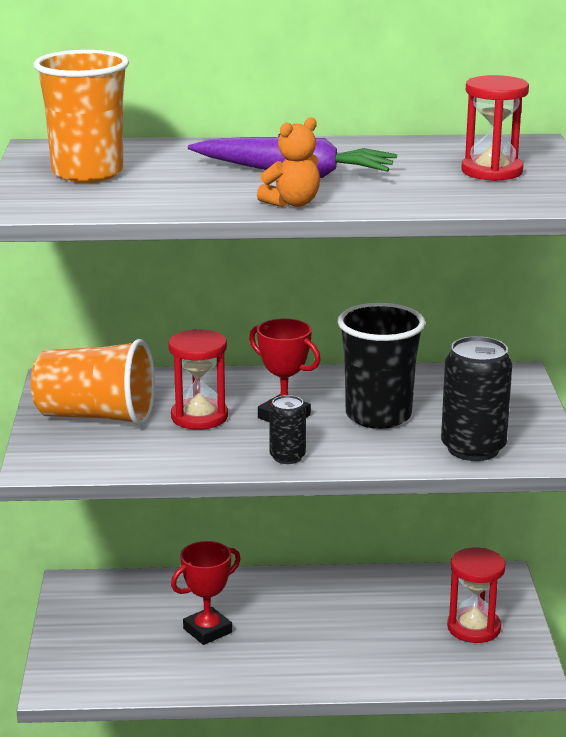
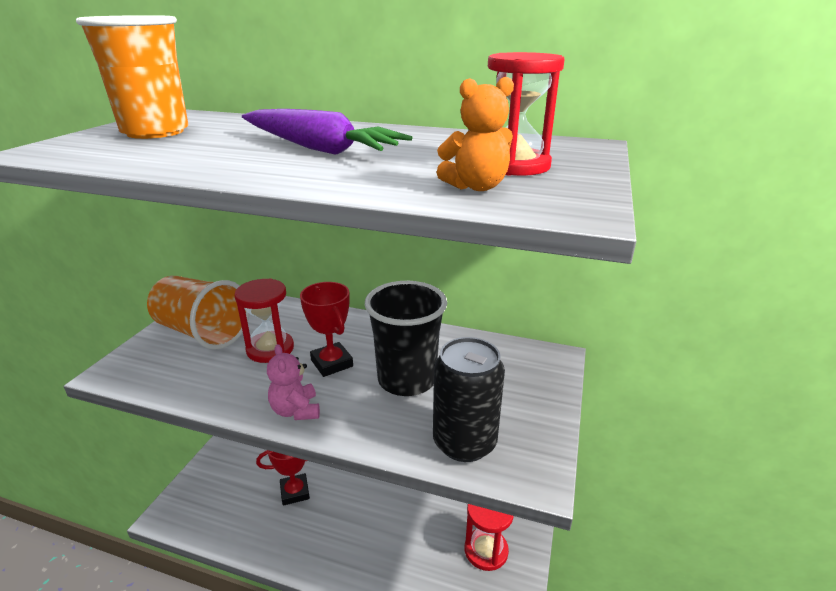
camera: 20 degrees right, 5 degrees up
(287, 457) = (296, 410): black can -> pink teddy bear
(292, 203) = (261, 174): orange teddy bear -> orange teddy bear (476, 187)

